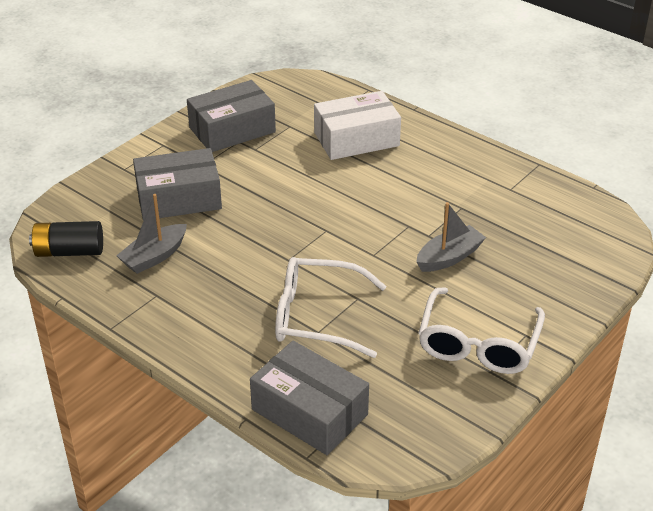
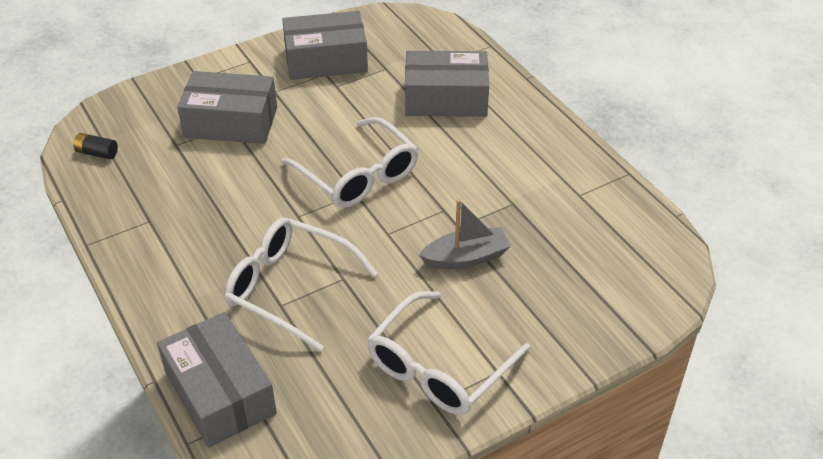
camera: 20 degrees right, 5 degrees up
(69, 251) = (97, 153): black battery -> black battery, size x0.57
(154, 256) = (171, 179): grey boat -> none
(319, 216) = (358, 175): none -> white glasses
(356, 139) = (445, 98): white box -> grey box

